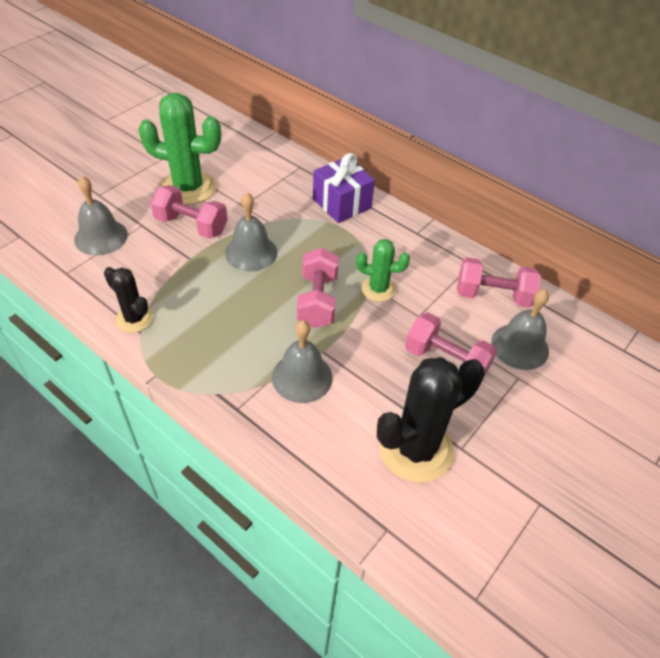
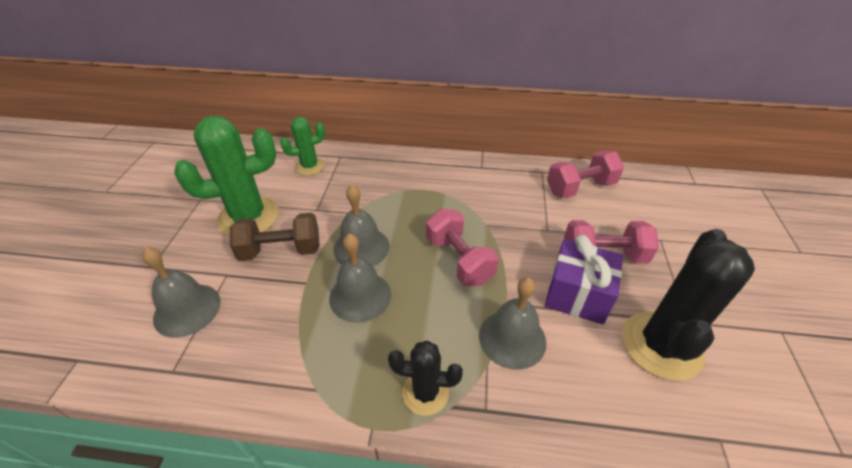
camera: 30 degrees left, 5 degrees down
(134, 319) = (297, 378): black cactus -> black cactus (425, 393)
(191, 225) = (281, 250): pink dumbbell -> brown dumbbell
(342, 203) = (402, 170): purple gift -> purple gift (577, 295)
(378, 289) = (497, 224): green cactus -> green cactus (309, 166)
(519, 346) = (636, 215): grey bell -> grey bell (360, 296)

